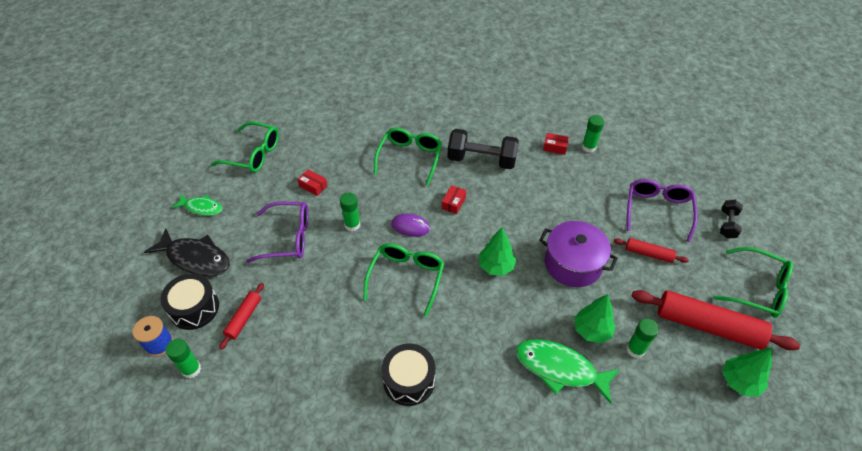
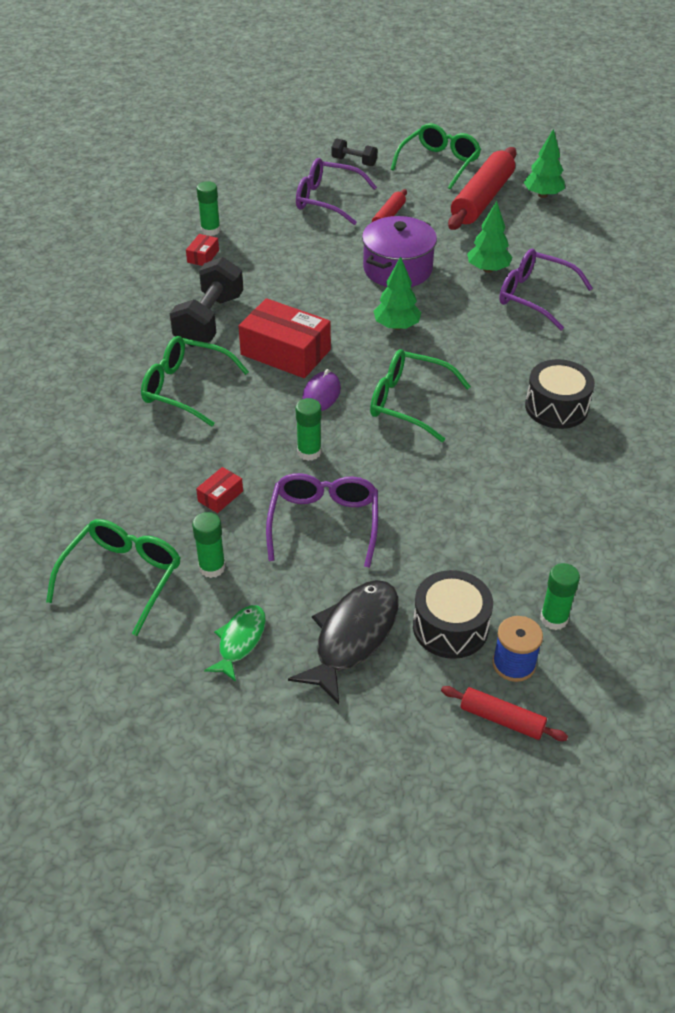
camera: 85 degrees left, 5 degrees down
(244, 318) = (469, 566): red rolling pin -> red rolling pin (502, 719)
(453, 203) = (285, 352): red box -> red box, size x2.21
(560, 369) = (535, 296): green fish -> purple glasses
(635, 349) = (510, 246): green glue stick -> green glue stick (212, 567)

